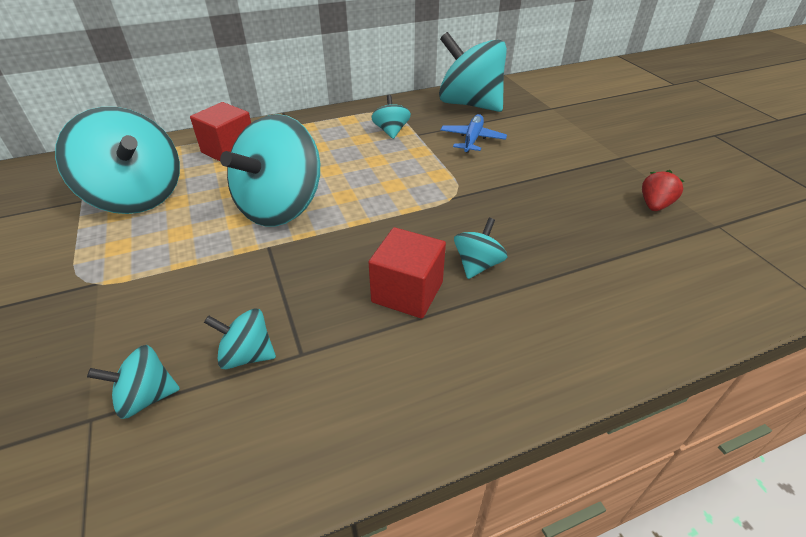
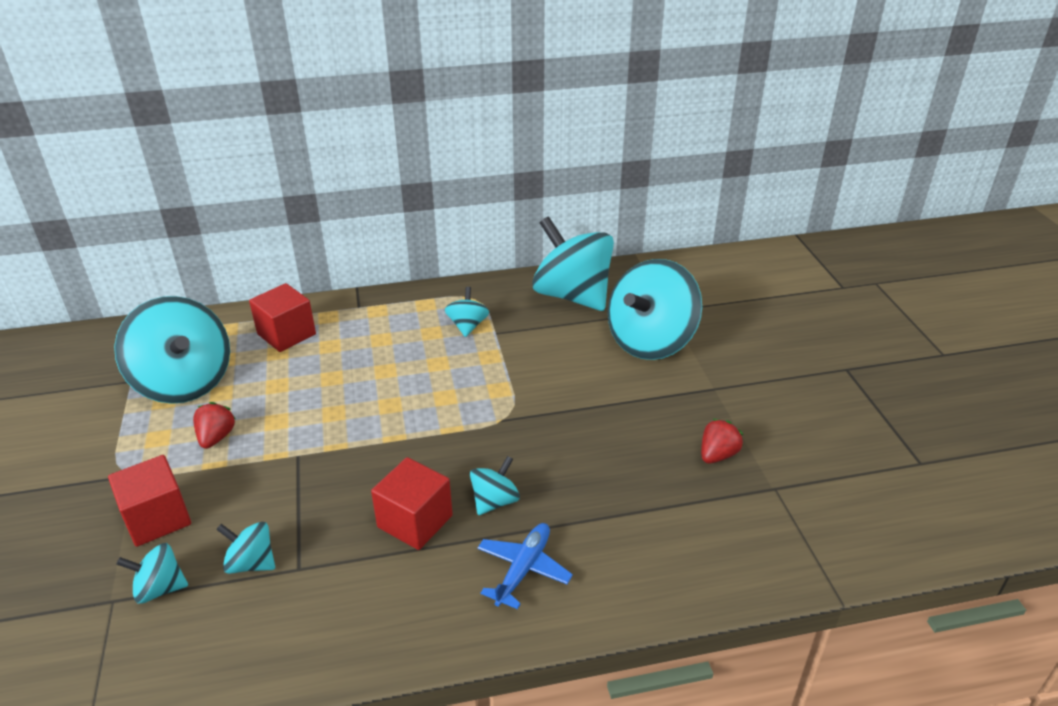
camera: 10 degrees right, 5 degrees down
(130, 322) = (157, 518): none -> red cube
(180, 239) = (216, 437): none -> red strawberry
(280, 207) = (321, 411): turquoise spinning top -> turquoise spinning top (650, 341)
(472, 139) = (554, 346): blue plane -> blue plane (523, 569)

